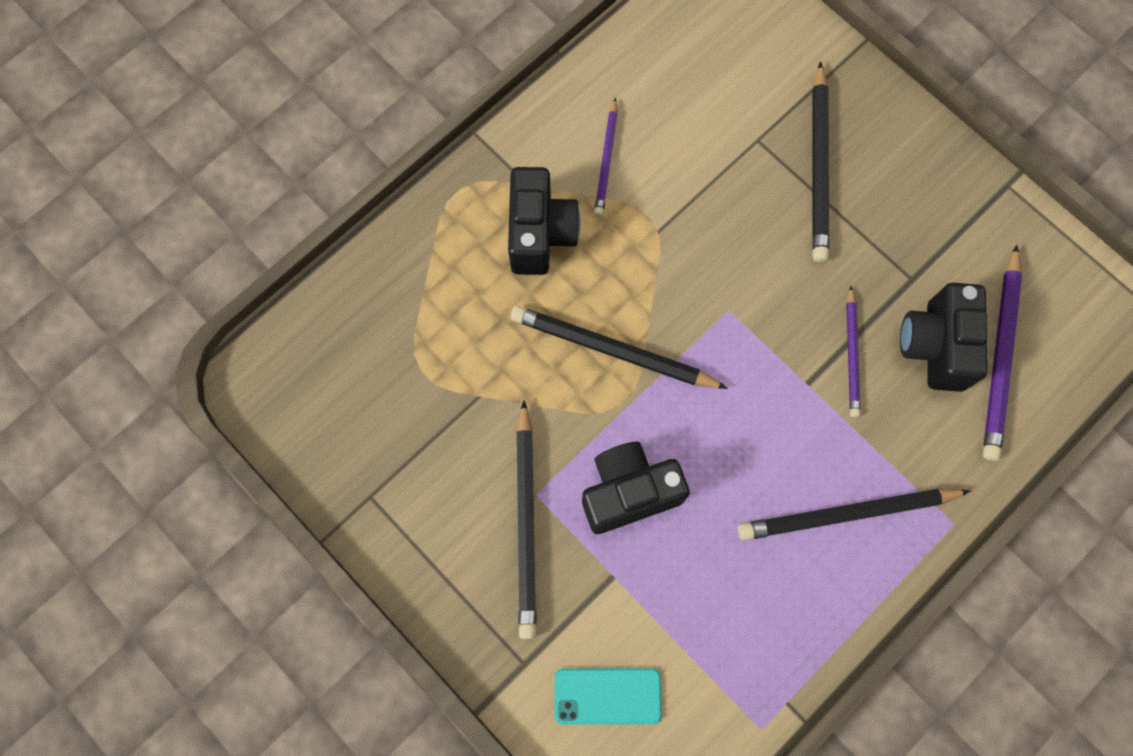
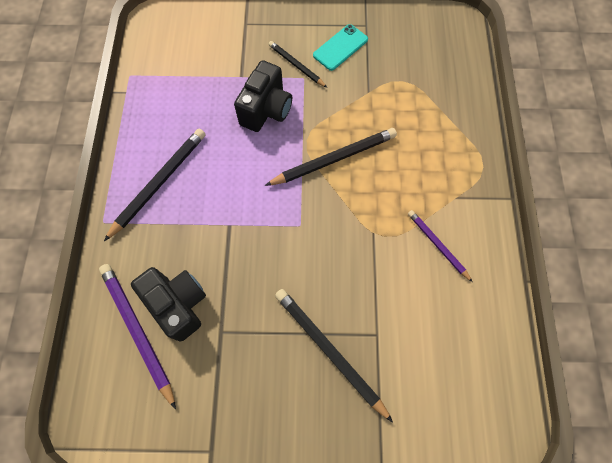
camera: 135 degrees right, 5 degrees down
(526, 522) = (296, 65): black pencil -> black pencil, size x0.60
(540, 233) = (424, 179): black camera -> none
(607, 695) = (203, 38): turquoise phone -> turquoise phone (340, 47)
(851, 354) = (219, 259): purple pencil -> none

